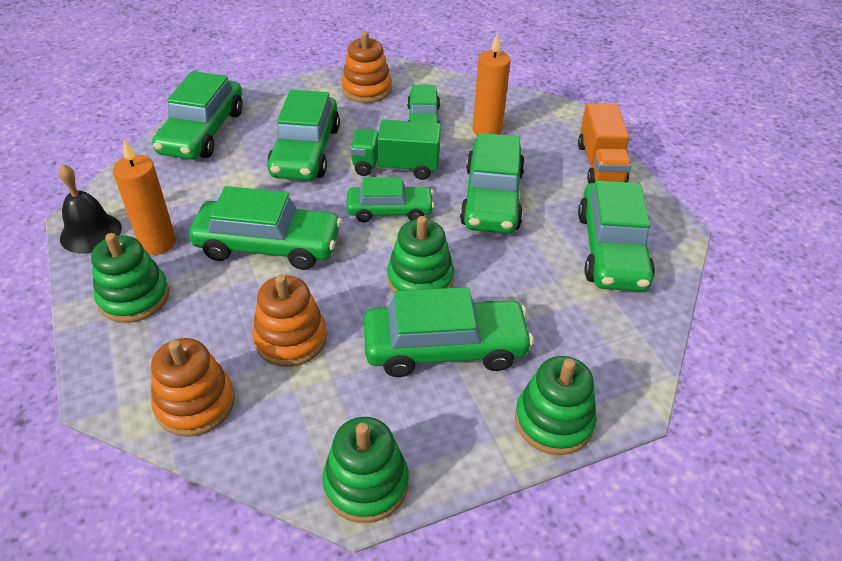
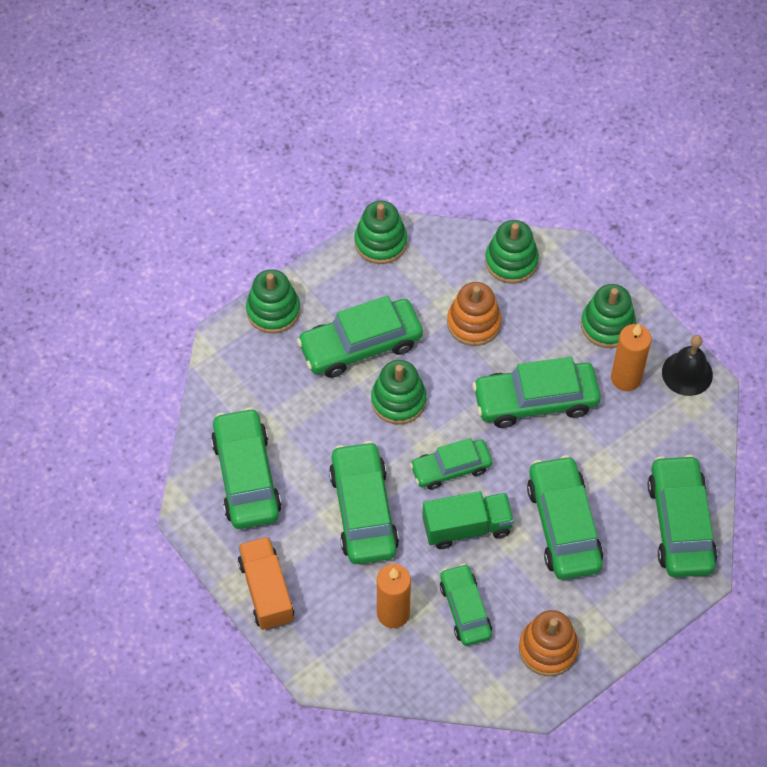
camera: 165 degrees right, 15 degrees up
(195, 403) = (511, 261): orange stacking toy -> green stacking toy

